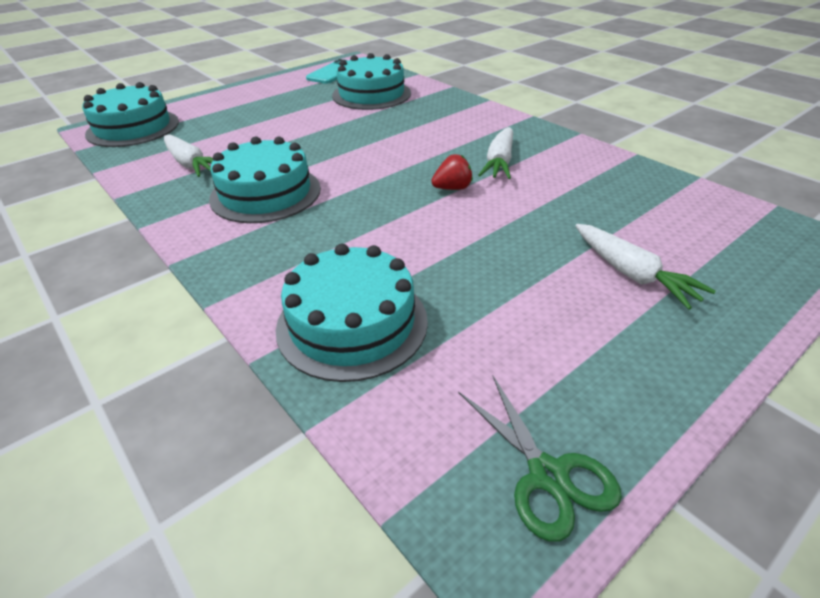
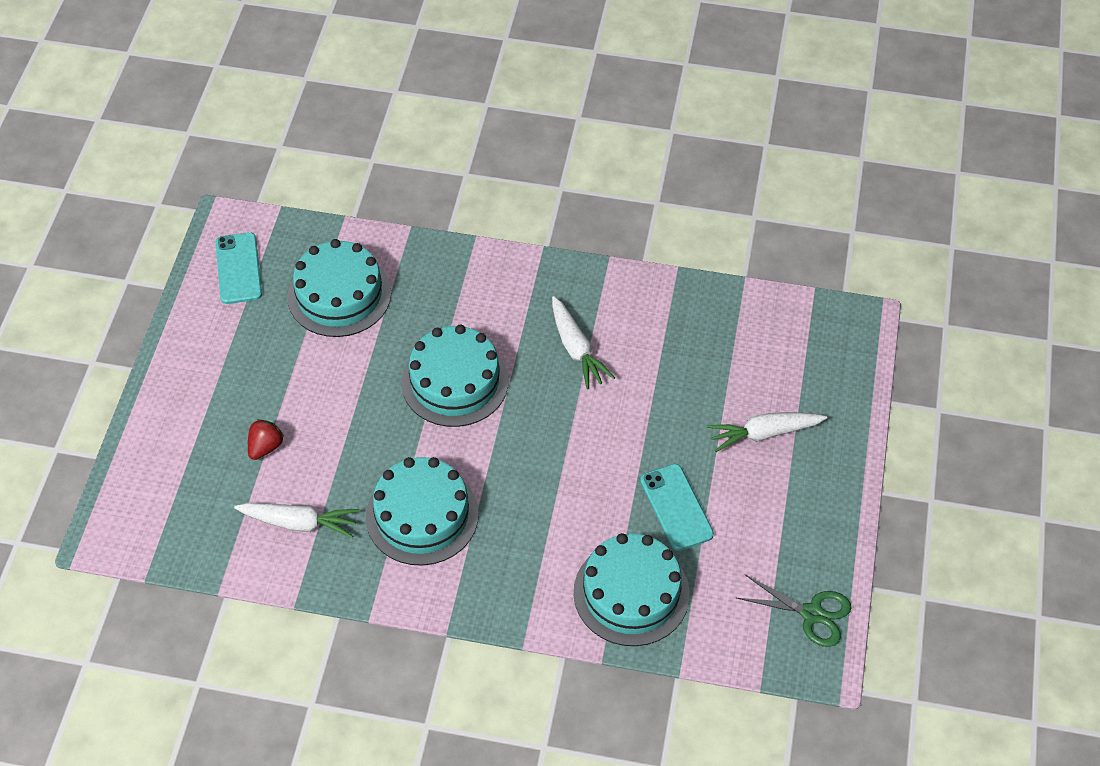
camera: 40 degrees left, 15 degrees up
(133, 128) = (149, 510): turquoise cake -> turquoise cake (455, 381)
(452, 188) = (569, 411): red strawberry -> red strawberry (265, 447)
(477, 284) = (676, 507): none -> turquoise phone
(632, 274) = (763, 433): white carrot -> white carrot turned 150 degrees clockwise

